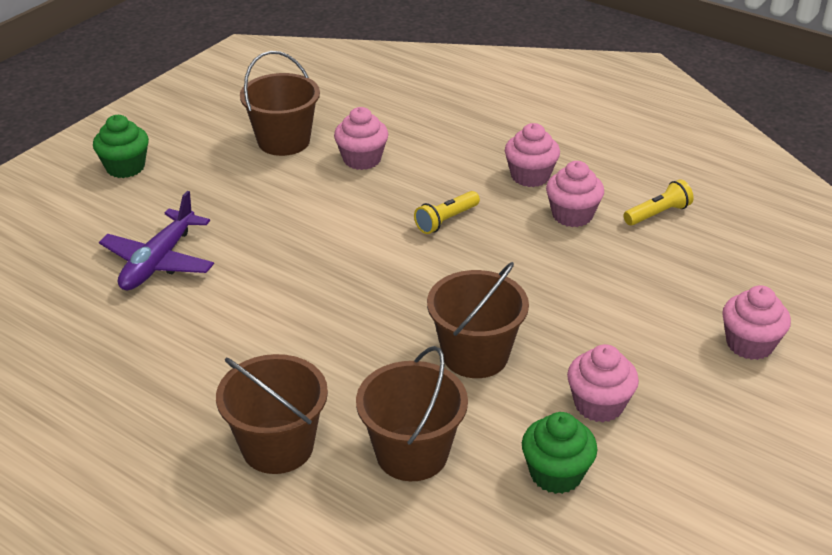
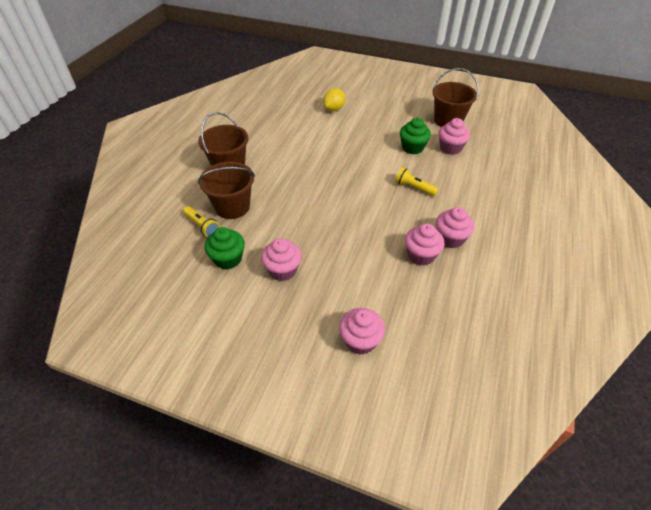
camera: 75 degrees right, 10 degrees up
(125, 167) = (395, 84): green cupcake -> green cupcake (412, 147)
(158, 262) = (334, 109): purple plane -> yellow lemon
(475, 355) = (306, 217): brown bucket -> none
(530, 176) = (479, 215): pink cupcake -> pink cupcake (421, 255)
(658, 214) = (478, 281): yellow flashlight -> yellow flashlight (202, 226)

